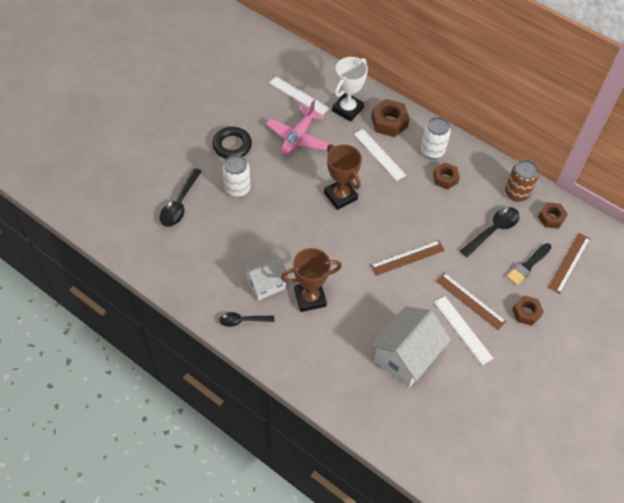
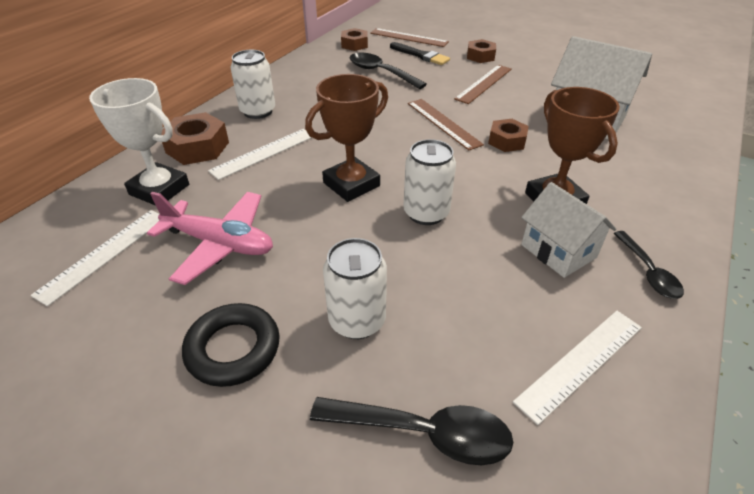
camera: 95 degrees left, 15 degrees down
(308, 228) = (426, 213): none -> white can
(445, 178) = (306, 102): brown nut -> brown nut (507, 141)
(463, 329) = (524, 87): white ruler -> white ruler (580, 363)
(516, 193) = (324, 60): brown can -> none

